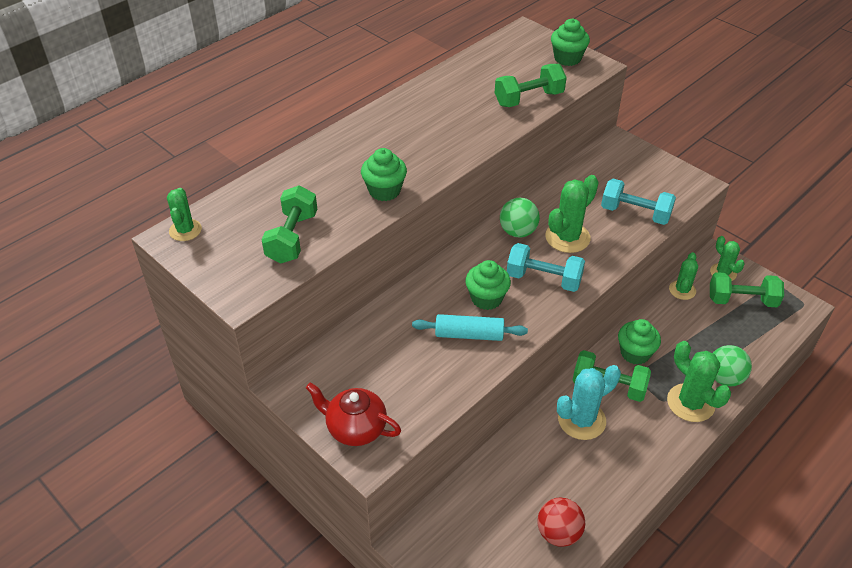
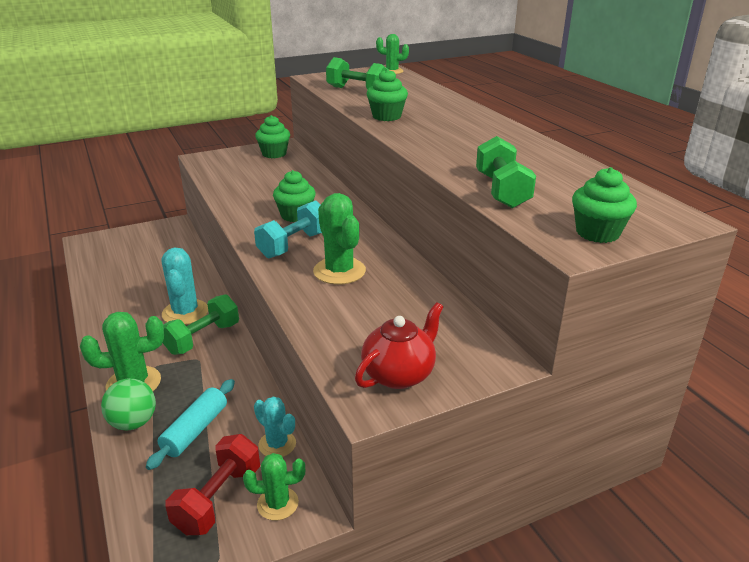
camera: 110 degrees right, 15 degrees down
(355, 428) = (228, 157): red teapot -> red teapot (399, 374)
(469, 334) = (264, 202): turquoise rolling pin -> turquoise rolling pin (195, 430)
(518, 232) = (368, 247): green ball -> none
(558, 533) = (112, 275): red ball -> none
(635, 213) = (346, 327): turquoise dumbbell -> none
(635, 353) = (222, 368): green cupcake -> green cupcake (274, 154)
(682, 290) = (277, 444): green cactus -> turquoise cactus
(742, 300) = (218, 499): green dumbbell -> red dumbbell

